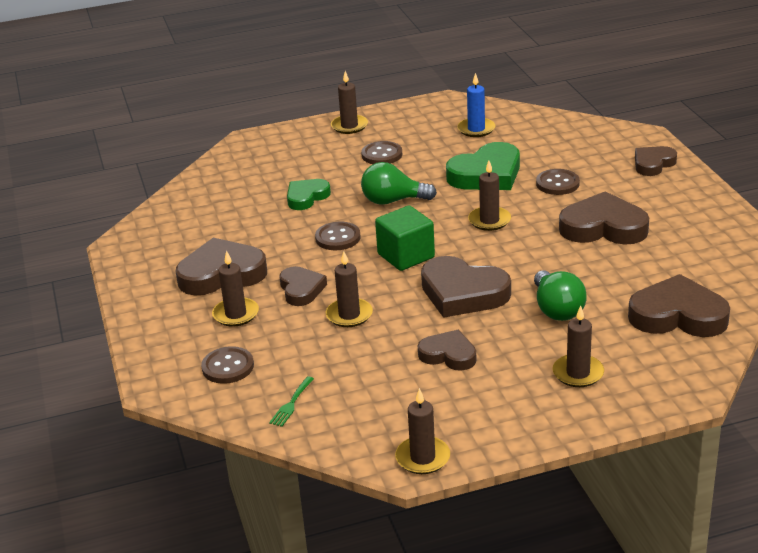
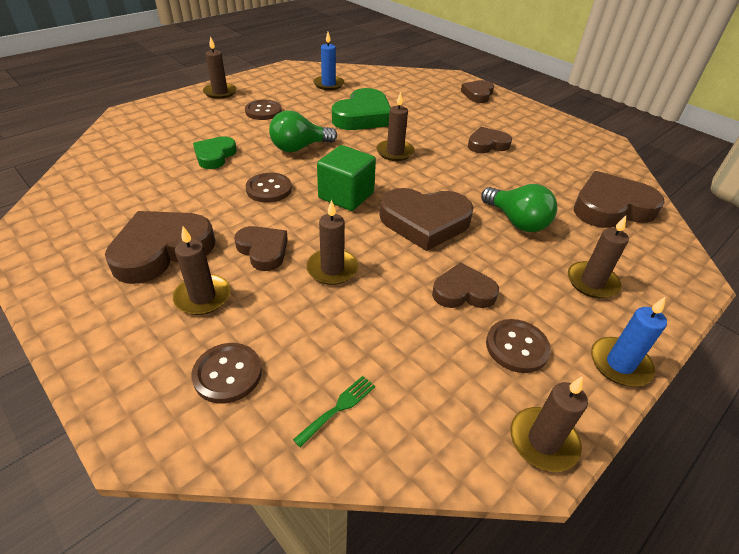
camera: 30 degrees left, 10 degrees up
(291, 404) = (338, 408): green fork -> green fork turned 135 degrees counterclockwise
(535, 432) = (620, 364): none -> blue candle
(557, 183) = (423, 116): brown button -> brown button (517, 347)
(603, 227) = (487, 144): brown heart -> brown heart, size x0.60

